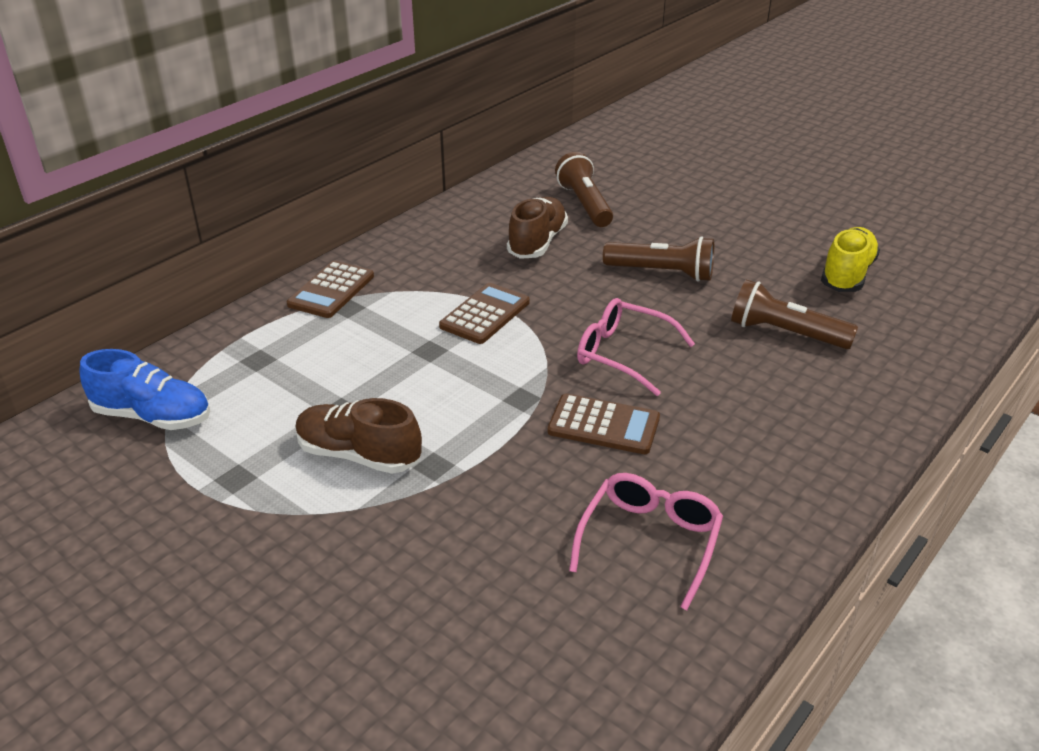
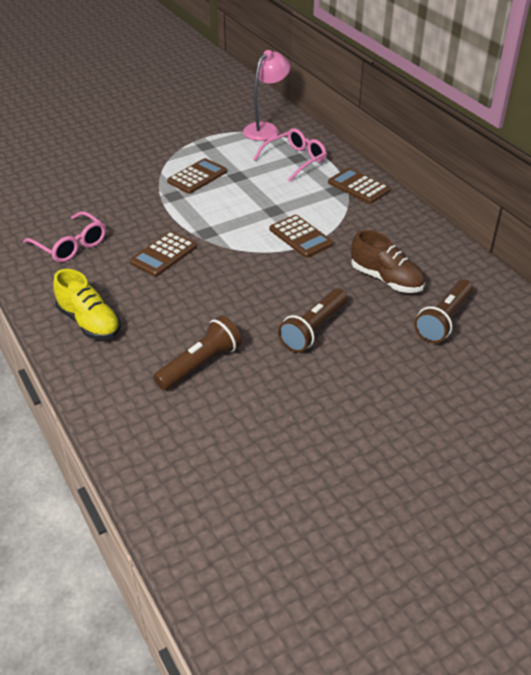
camera: 110 degrees right, 5 degrees up
(153, 416) = (266, 129): blue shoe -> pink lamp
(358, 455) = (197, 177): brown shoe -> brown calculator
(584, 204) = (443, 320): brown flashlight -> brown flashlight turned 120 degrees clockwise
(623, 354) = (224, 280): pink glasses -> pink glasses (295, 160)
(847, 275) = (257, 440): yellow shoe -> yellow shoe (89, 322)

